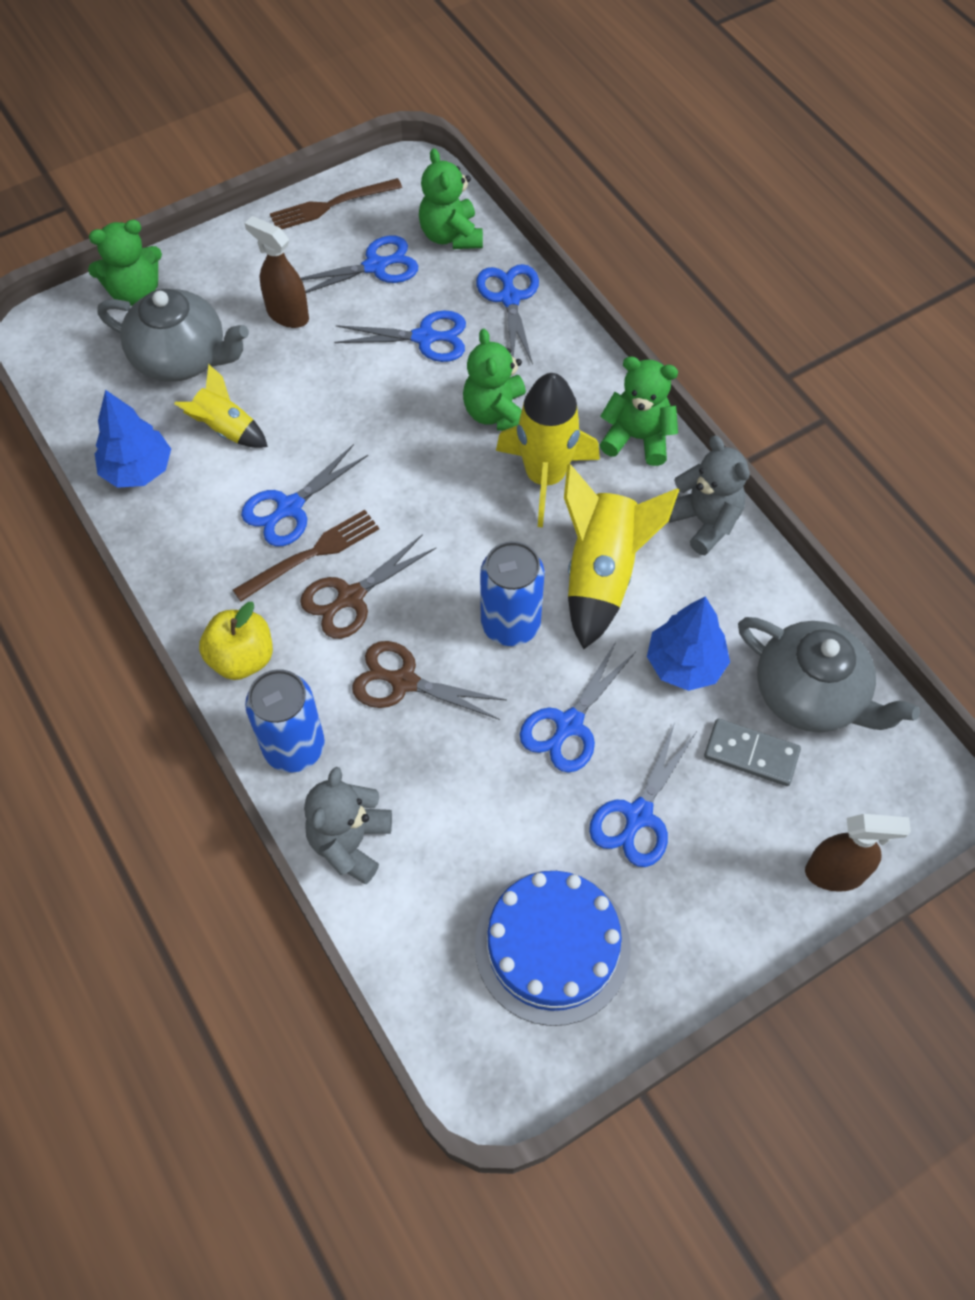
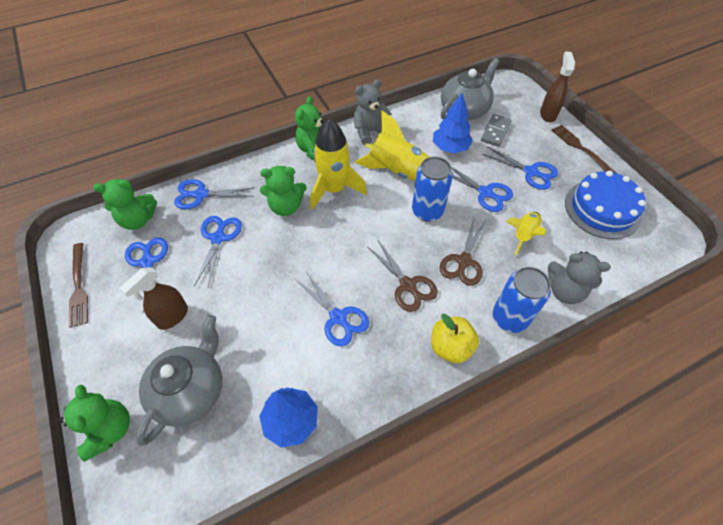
camera: 85 degrees left, 5 degrees down
(226, 429) = (265, 358): yellow rocket -> yellow rocket (523, 235)
(312, 554) = (375, 305): brown fork -> brown fork (581, 149)

